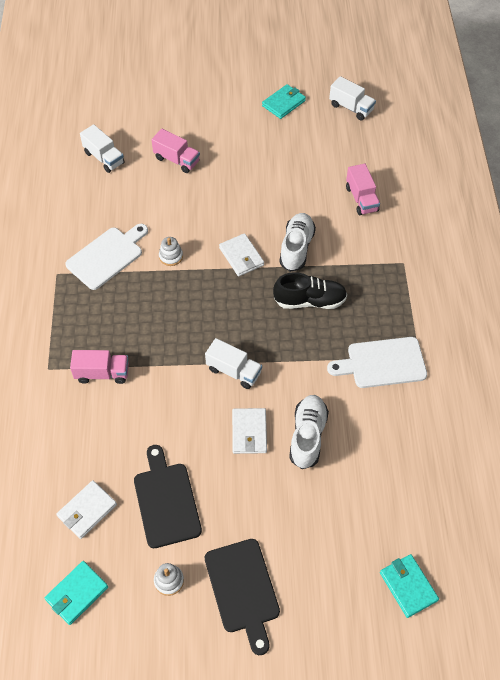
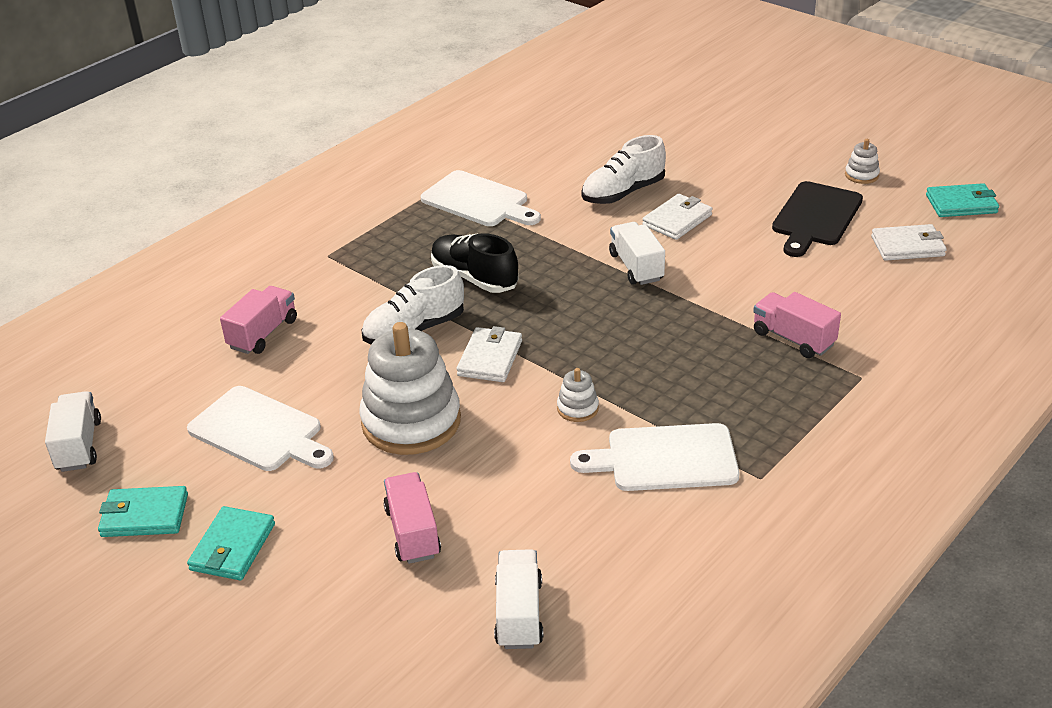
camera: 135 degrees left, 20 degrees down
(236, 202) = (411, 422): none -> white stacking toy
(243, 589) = (797, 145): black cutting board -> none
(291, 157) = (260, 431): none -> white cutting board
(408, 586) = (655, 94): turquoise wallet -> turquoise wallet (233, 547)

